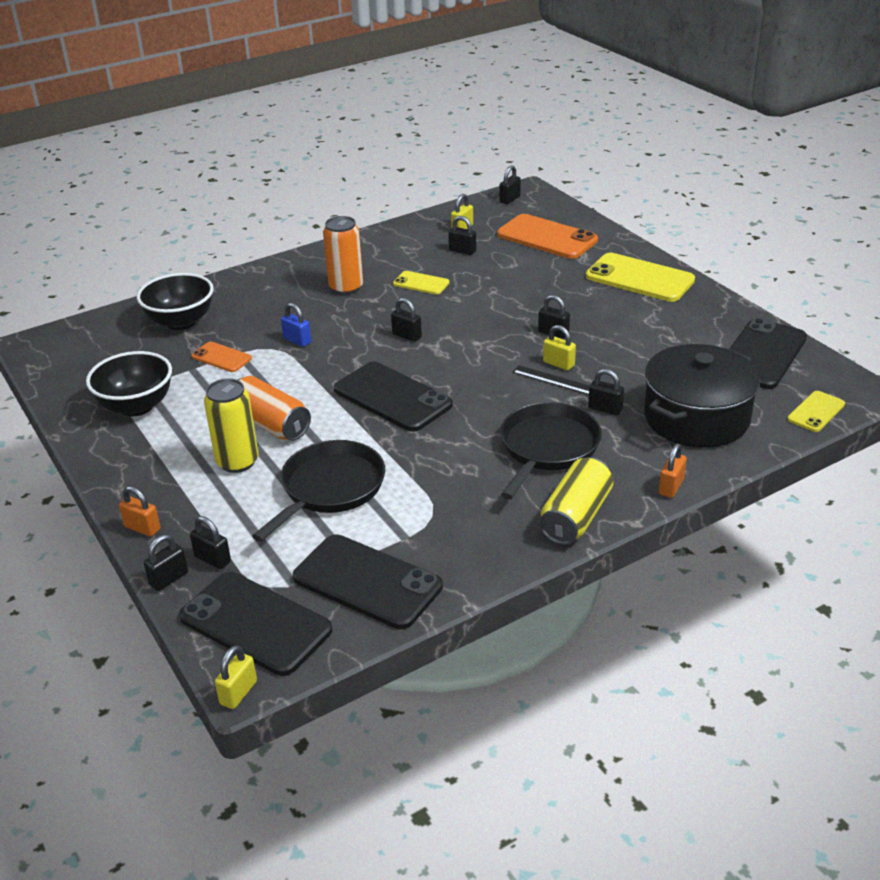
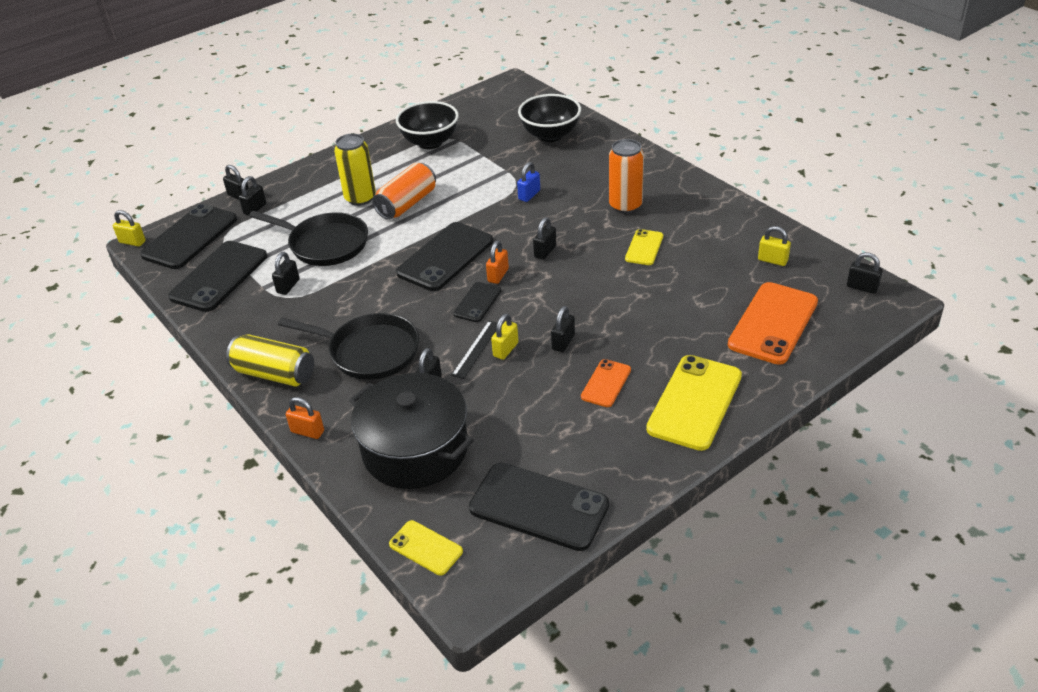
camera: 85 degrees right, 5 degrees up
(142, 528) = (291, 175): orange padlock -> orange padlock (498, 275)
(221, 357) = (499, 164): orange phone -> orange phone (606, 383)
(462, 251) = (720, 266): black padlock -> black padlock (288, 286)
(480, 378) = (477, 302): none -> black phone

